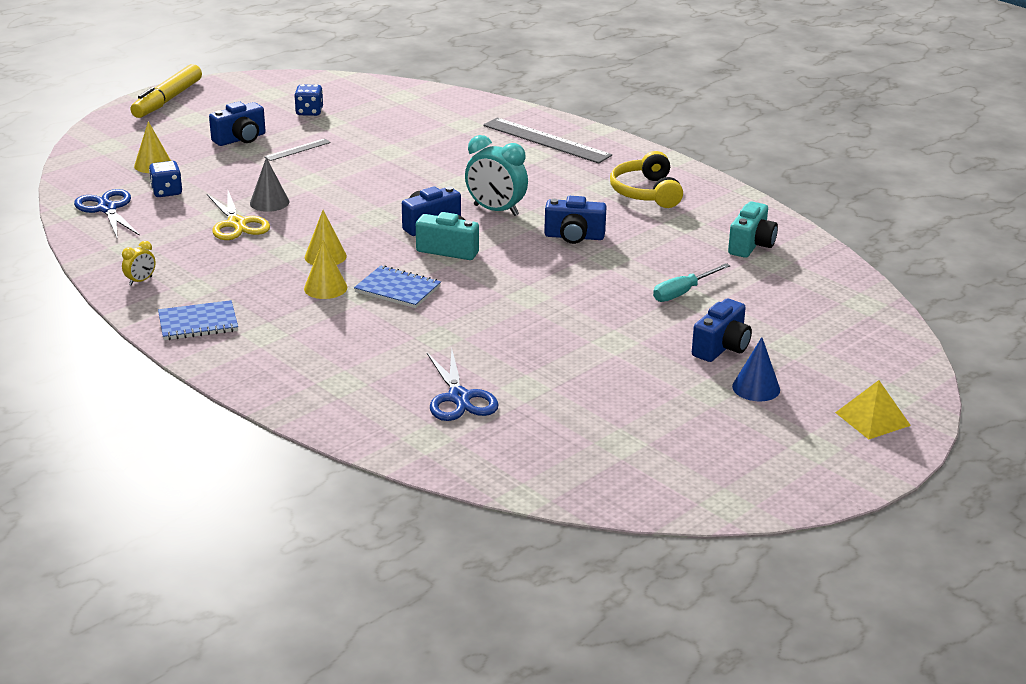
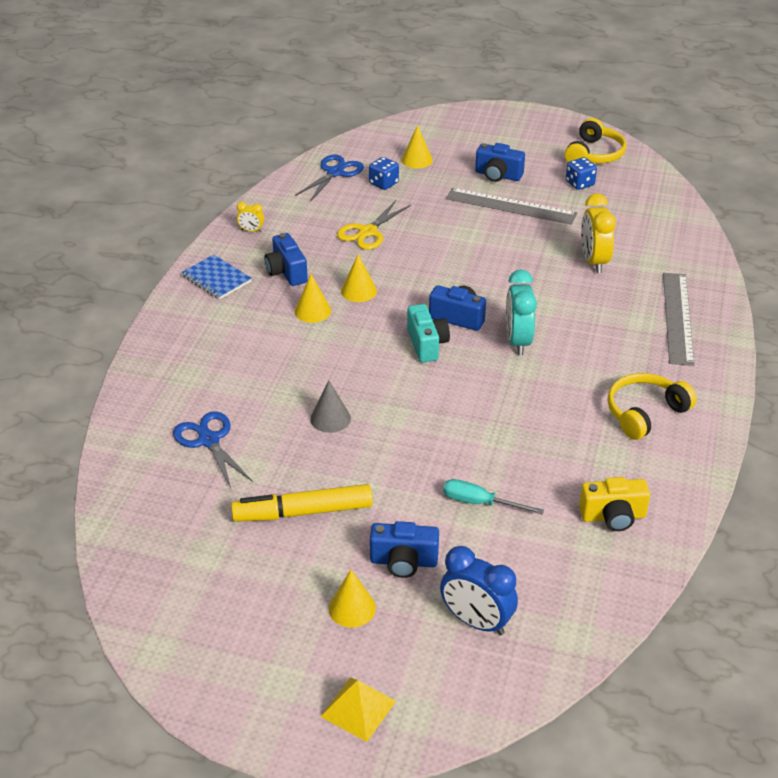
camera: 60 degrees right, 10 degrees up
(167, 100) = (522, 119): yellow marker -> yellow marker (303, 512)
(269, 202) = (414, 231): grey cone -> grey cone (330, 418)
(275, 92) = (594, 154): none -> yellow headphones
(297, 150) = (510, 206): grey ruler -> grey ruler, size x2.05
(397, 289) = (341, 345): blue notebook -> none
(429, 144) = (594, 261): none -> yellow clock
(459, 398) = (209, 440): blue scissors -> blue scissors turned 105 degrees clockwise
(574, 237) = (516, 401): blue camera -> blue camera (286, 272)
(751, 245) = (613, 516): turquoise camera -> yellow camera
(756, 388) = (352, 608): blue cone -> yellow cone
(817, 337) = (476, 621): none -> blue clock

